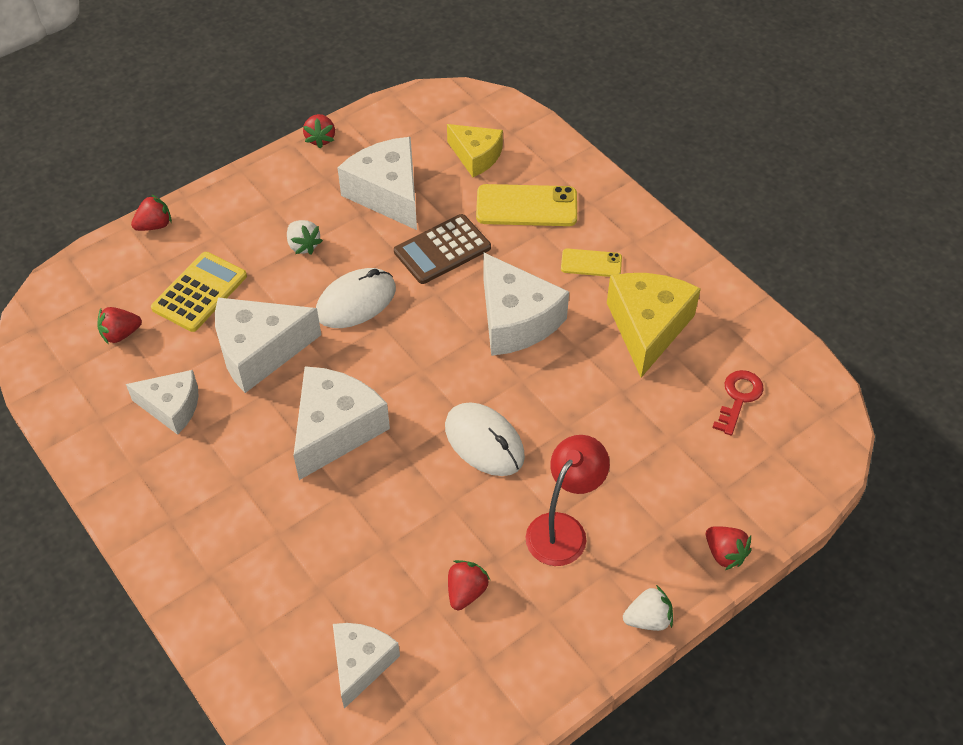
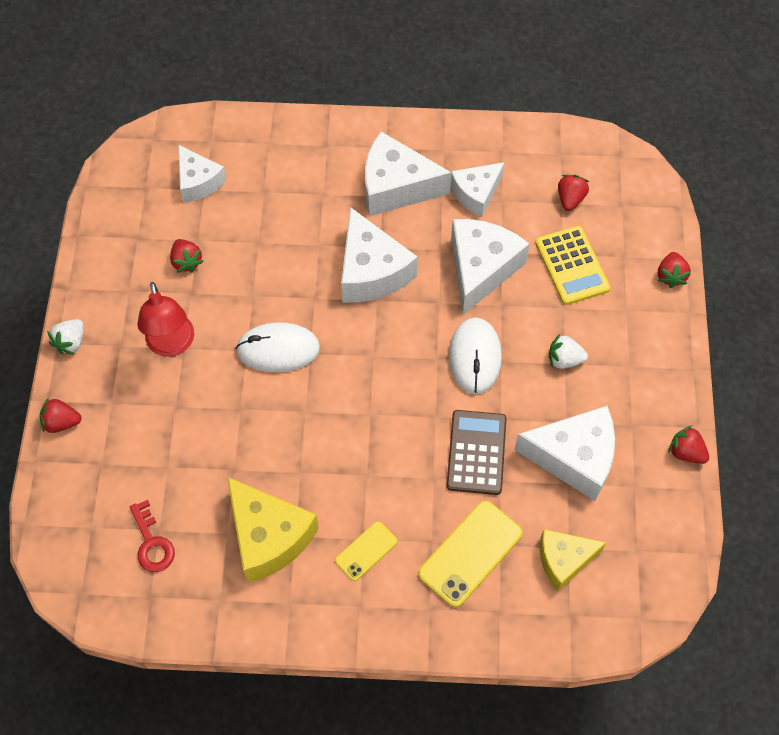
camera: 130 degrees right, 10 degrees up
(516, 320) = (360, 450): white cheese -> white cheese (396, 187)

